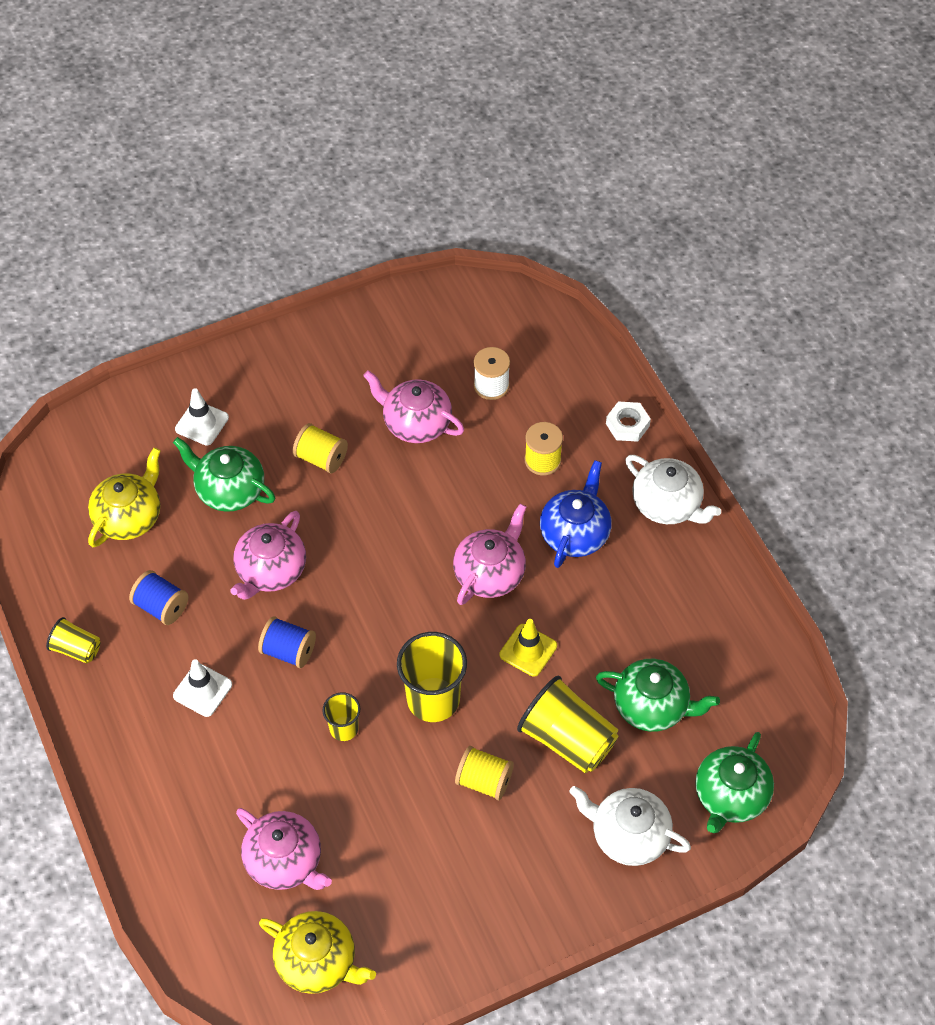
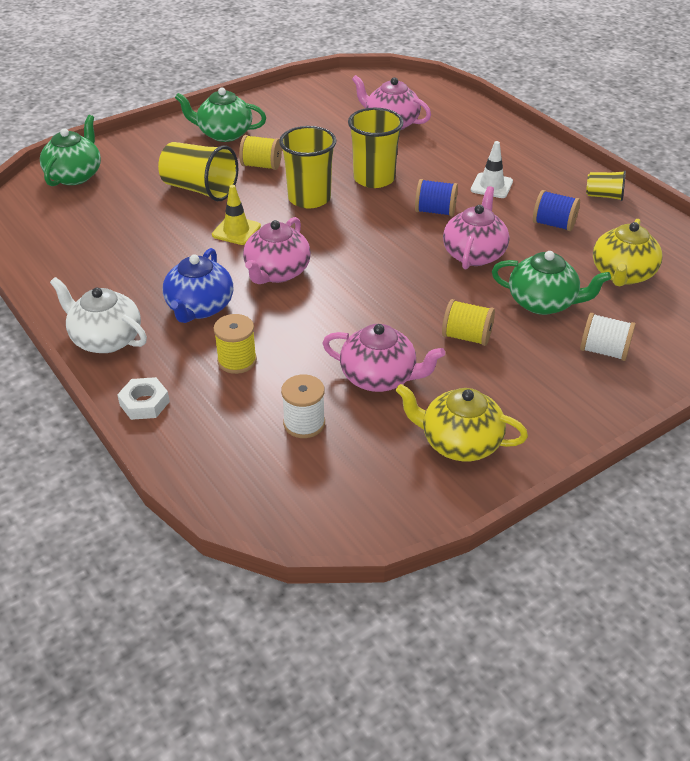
camera: 170 degrees right, 15 degrees down
(202, 423) = (603, 351): white traffic cone -> white spool
(317, 961) = (353, 93): yellow teapot -> yellow teapot (459, 443)
(344, 728) = (374, 178): yellow cup -> yellow cup, size x1.84
(628, 835) = (153, 153): white teapot -> none
(652, 706) = (131, 211): green teapot -> green teapot (224, 134)

